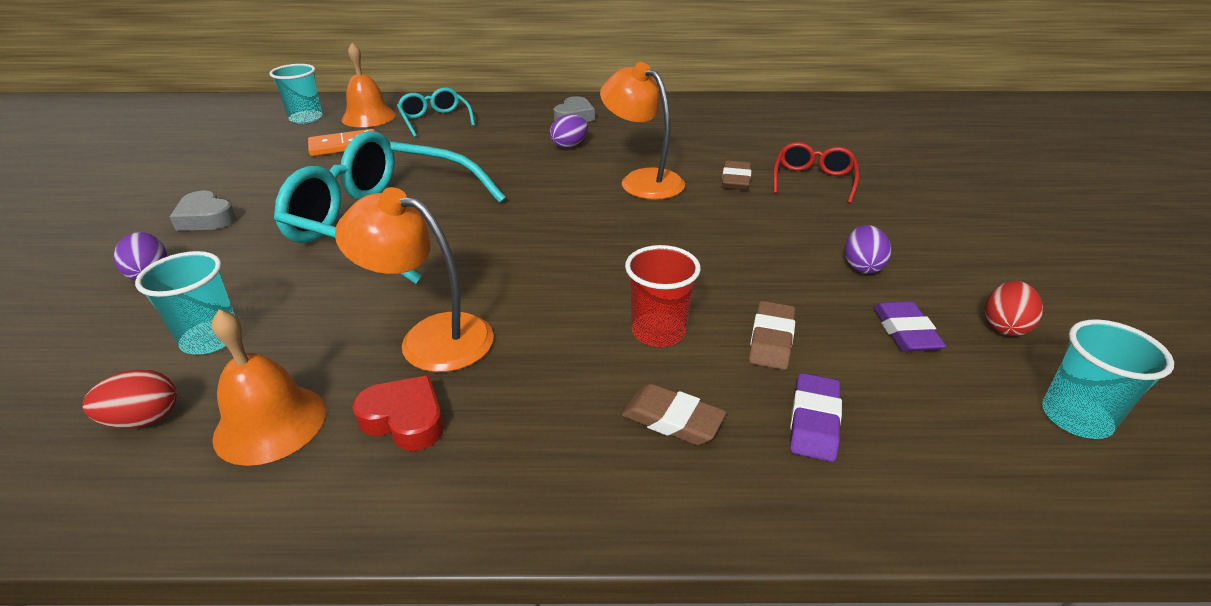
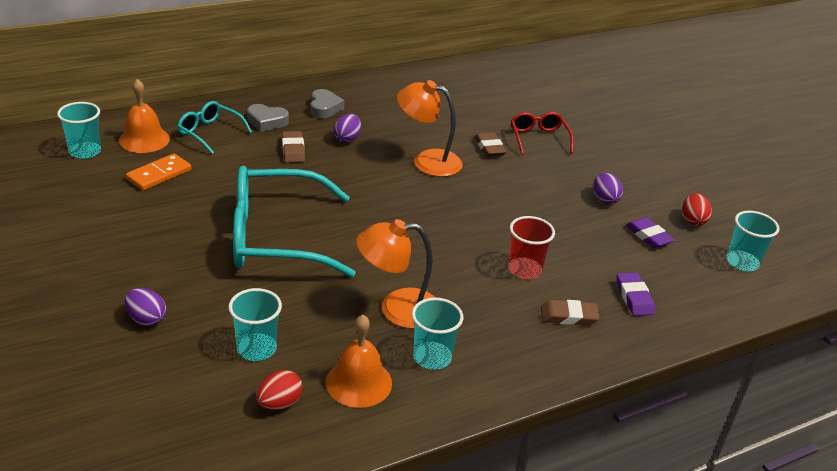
camera: 30 degrees left, 0 degrees up
(206, 218) = (127, 266): grey heart -> grey heart (267, 121)
(405, 419) = (432, 357): red heart -> turquoise cup
(771, 340) = (586, 258): brown eraser -> brown eraser (293, 150)

